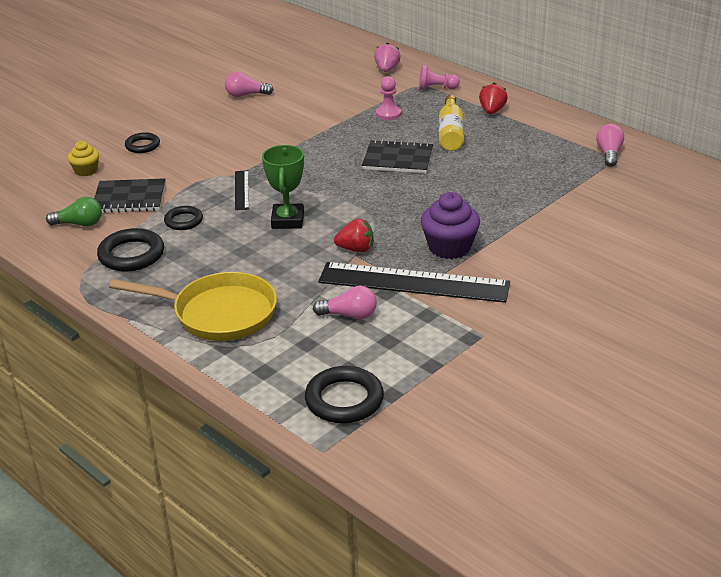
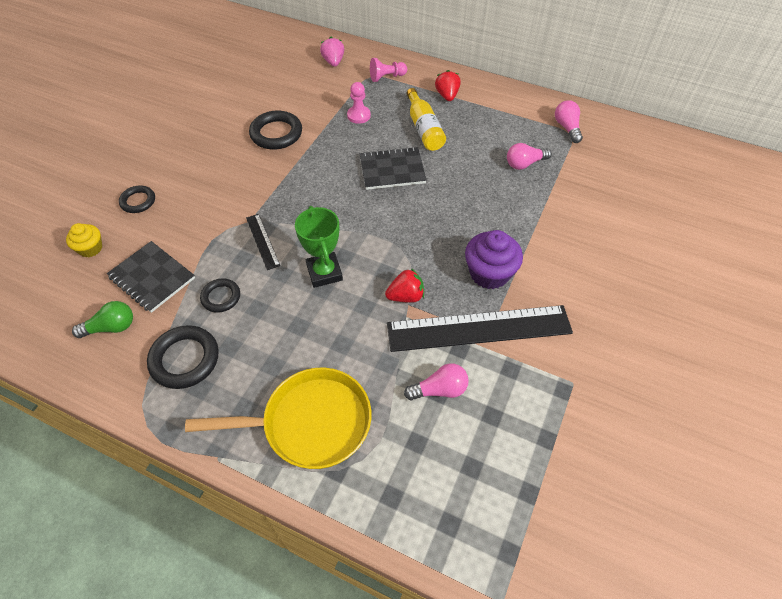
camera: 20 degrees left, 20 degrees up
(129, 198) = (152, 278): black notebook -> black notebook turned 60 degrees clockwise
(246, 95) = (216, 115): pink light bulb -> pink light bulb (524, 164)
(344, 400) = (488, 515): black ring -> black ring (276, 133)

